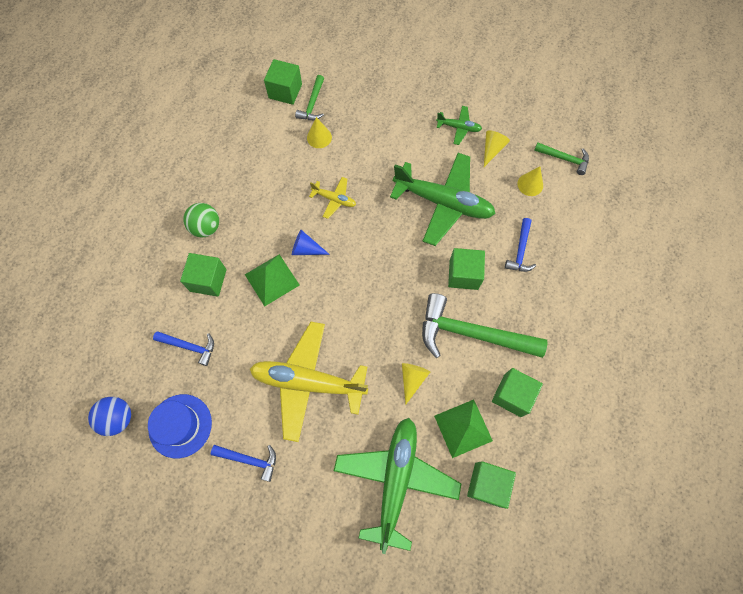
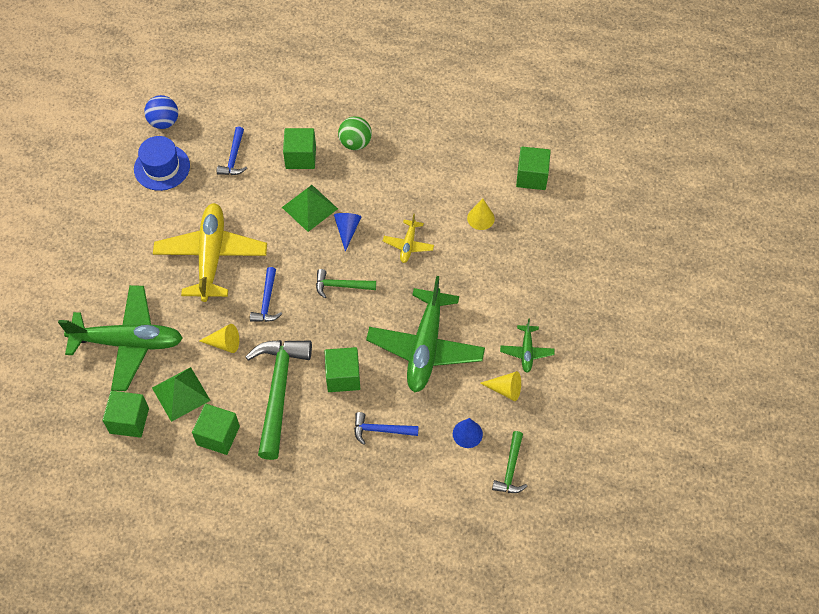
camera: 80 degrees right, 10 degrees down
(249, 460) = (137, 224): blue hammer -> blue hammer (267, 301)
(312, 104) = (521, 205): green hammer -> green hammer (341, 286)
(530, 184) = (467, 434): yellow cone -> blue cone

